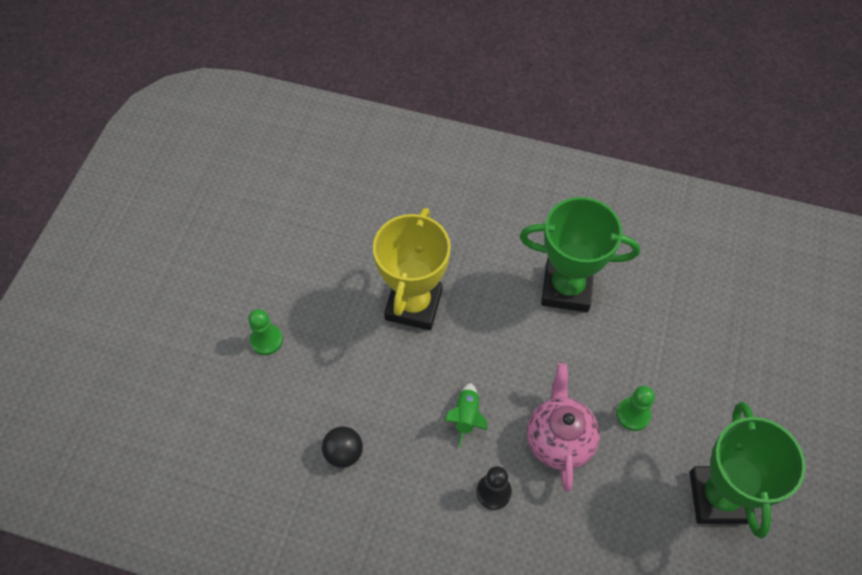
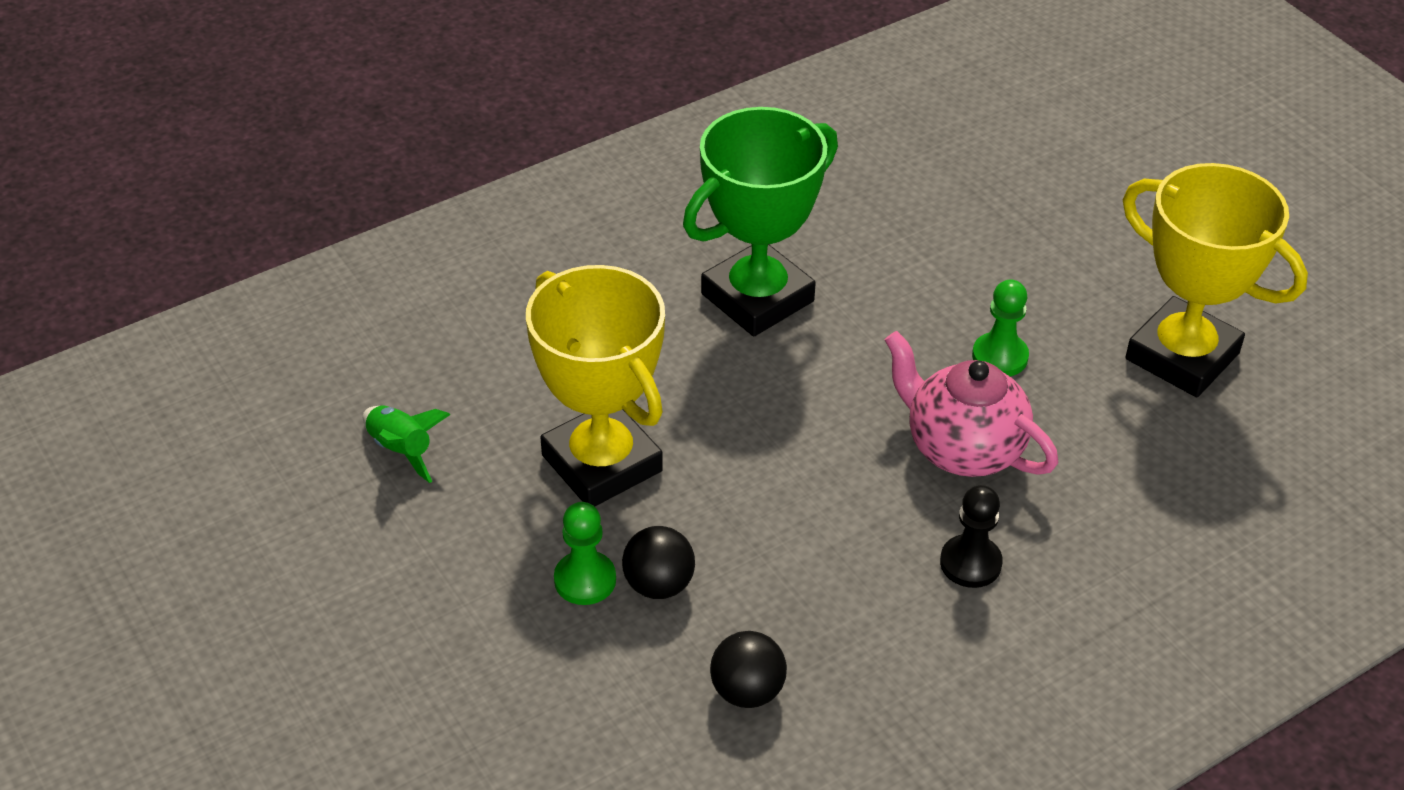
camera: 50 degrees left, 15 degrees down
(266, 340) = (462, 669): green pawn -> green pawn (585, 580)
(369, 376) = (658, 584): none -> black ball
(466, 417) = (833, 519): green rocket -> green rocket (401, 450)
(719, 497) = (1182, 356): green trophy -> yellow trophy

